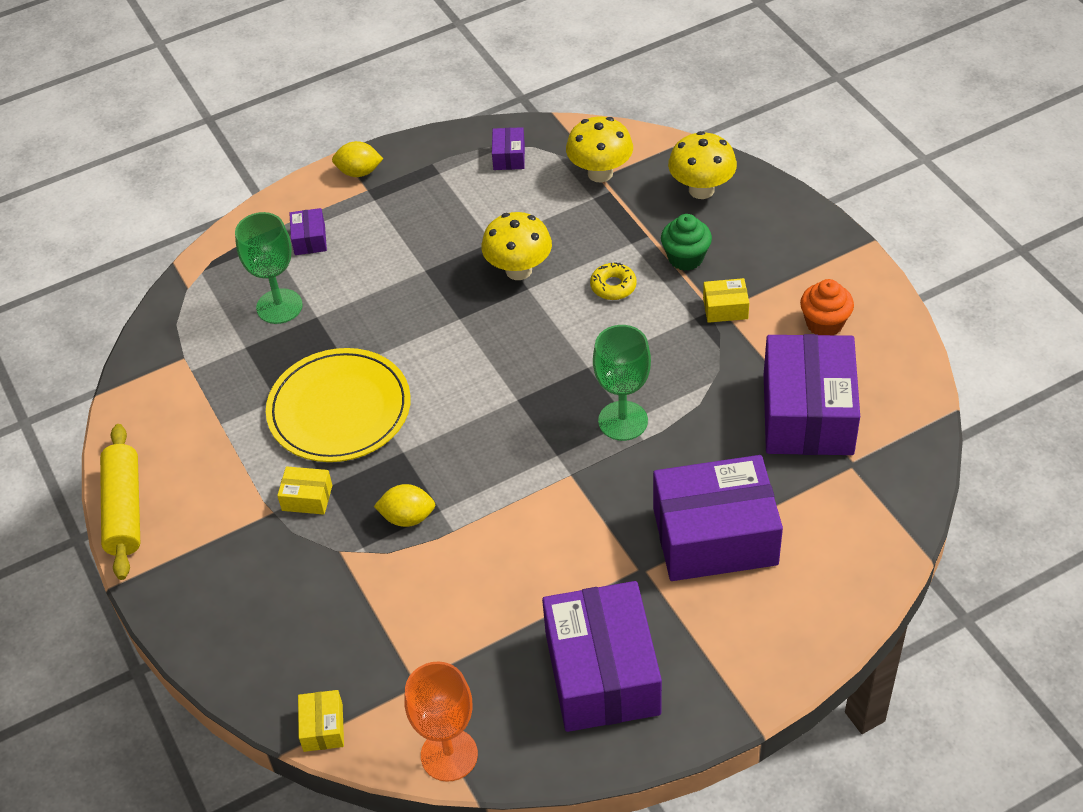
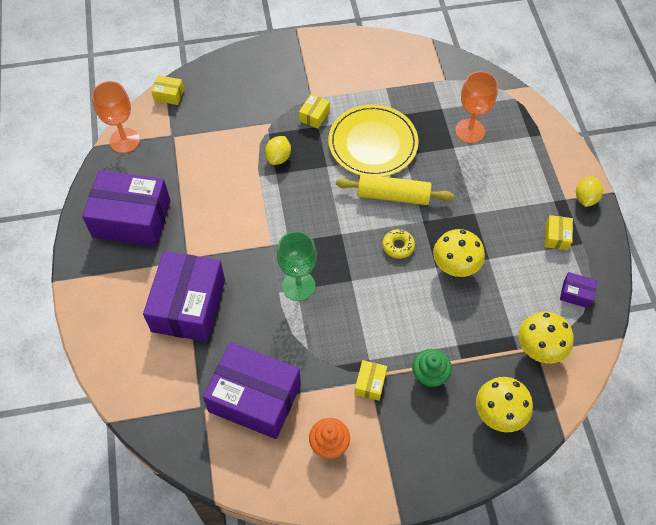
camera: 105 degrees right, 10 degrees up
(124, 509) = (343, 40): yellow rolling pin -> yellow rolling pin (393, 196)
(279, 306) = (470, 131): green goblet -> orange goblet
(309, 239) = (526, 157): purple box -> none
(431, 187) = (556, 237): none -> yellow box
(613, 286) = (418, 319): yellow donut -> yellow donut (398, 246)

